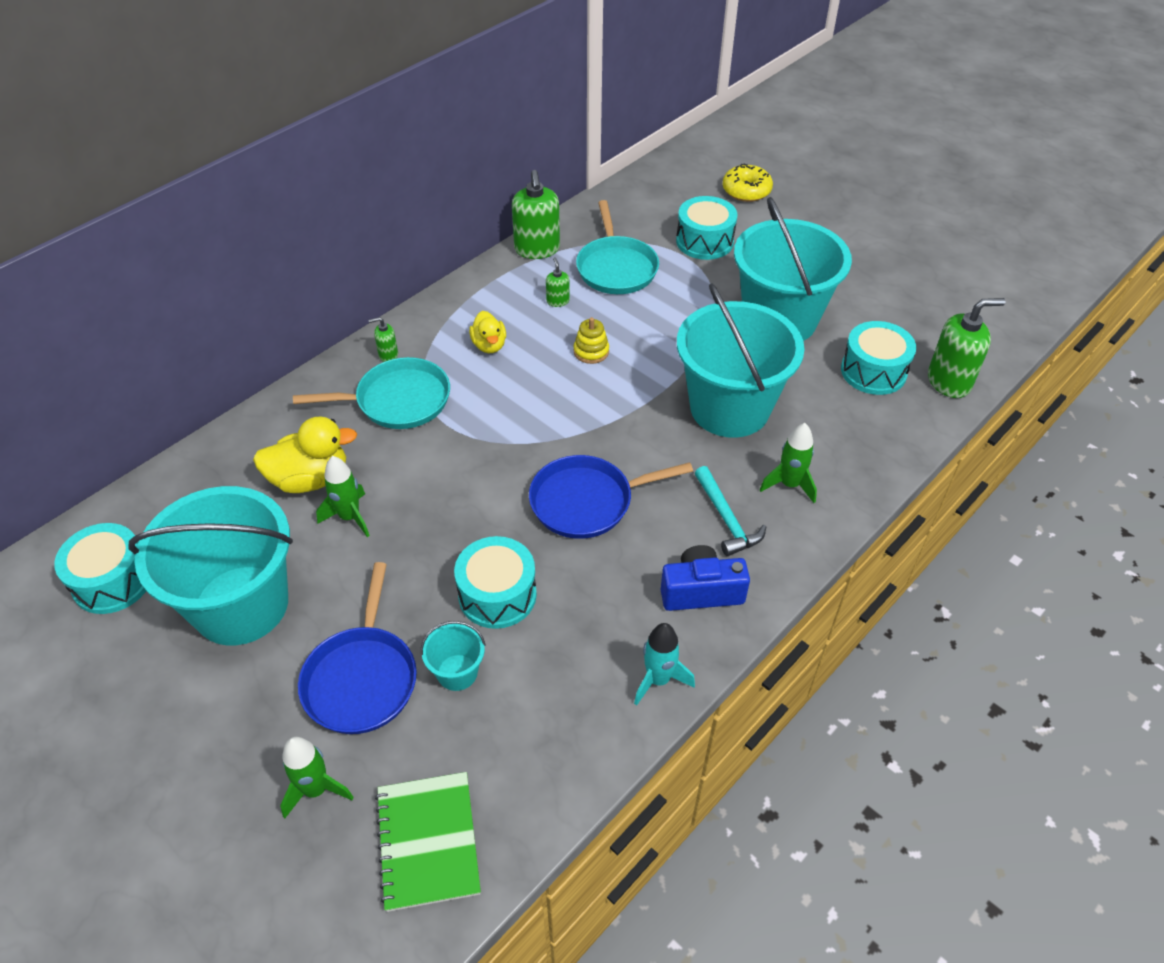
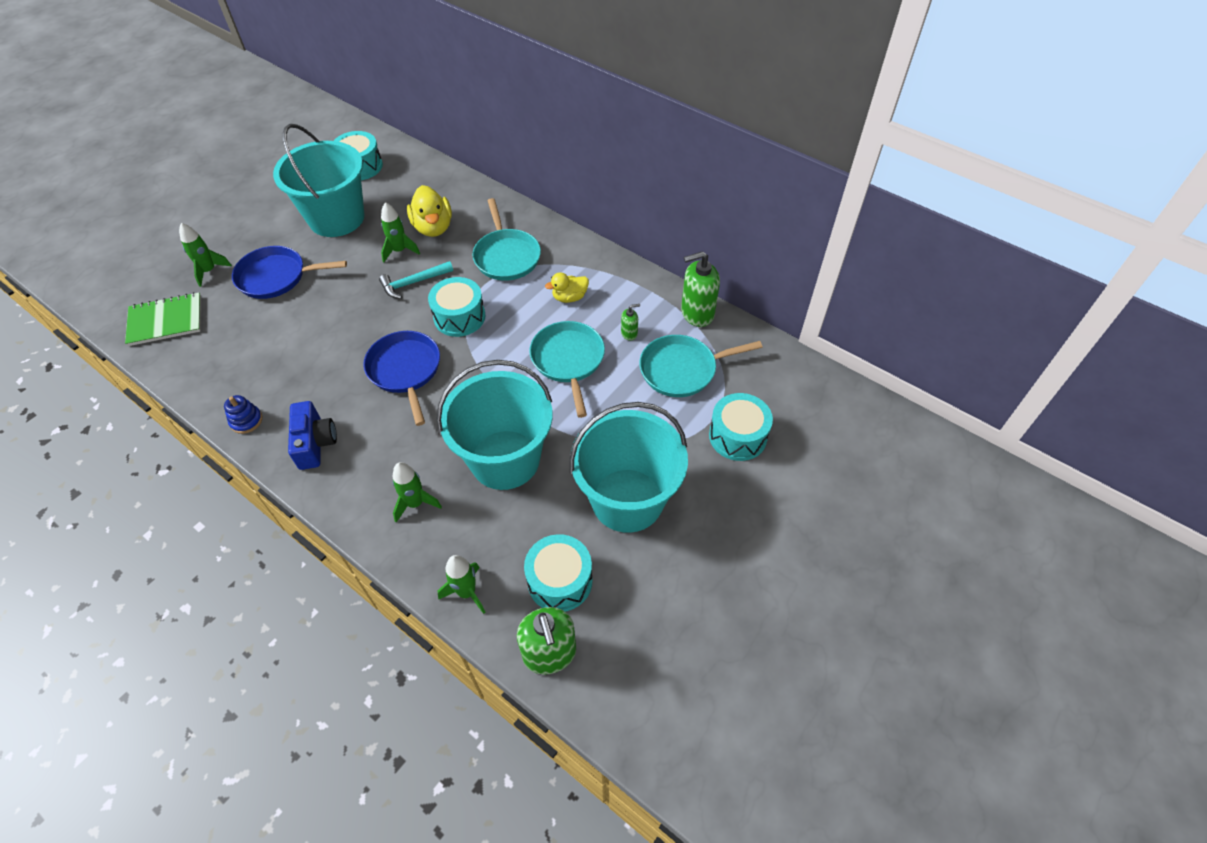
camera: 85 degrees right, 5 degrees up
(388, 355) = (553, 244): green soap dispenser -> none
(457, 672) = (272, 318): turquoise bucket -> none
(497, 595) = (328, 330): turquoise drum -> turquoise drum (459, 317)
(591, 351) = (568, 360): yellow stacking toy -> turquoise pan
(658, 679) = (246, 421): turquoise rocket -> blue stacking toy
(726, 519) = (382, 458): turquoise hammer -> turquoise hammer (413, 283)
(746, 191) = (836, 472): yellow donut -> none
(894, 440) = (467, 592): none -> green rocket

